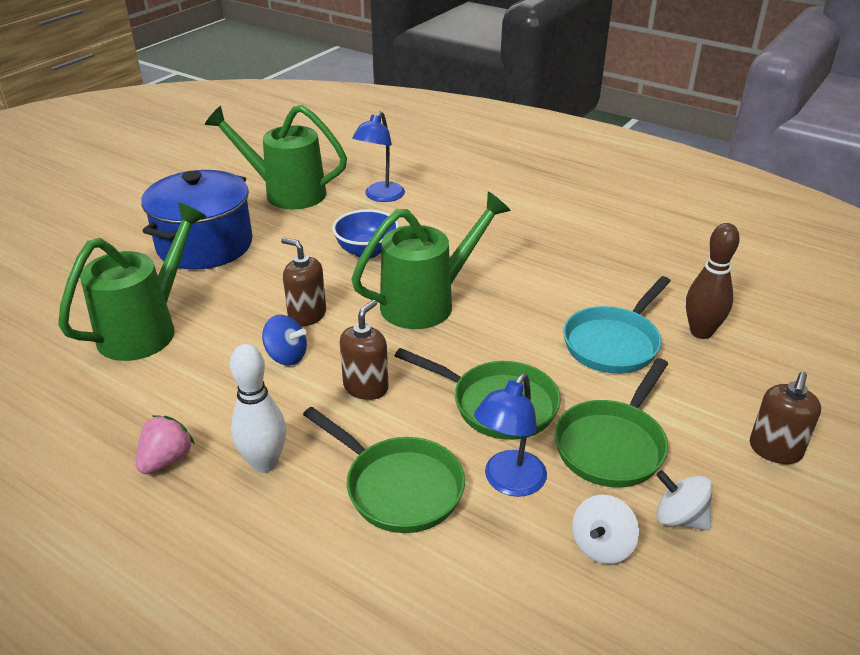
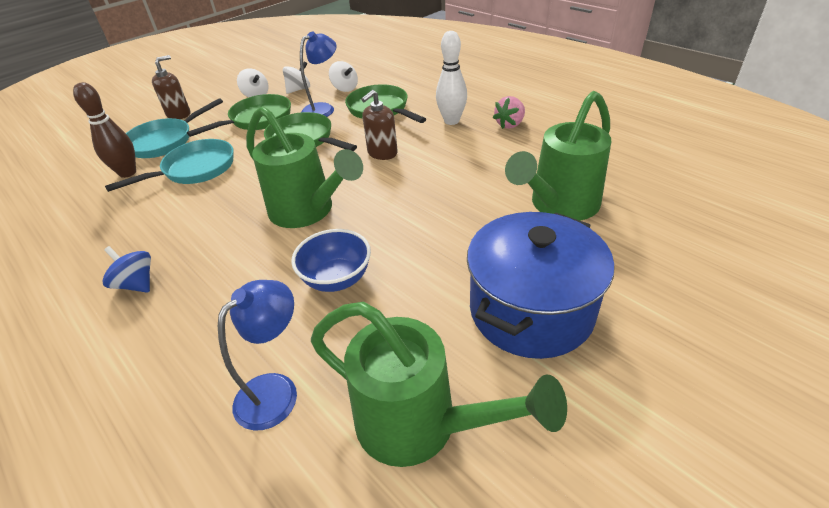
camera: 165 degrees left, 5 degrees up
(286, 356) = (435, 176): blue spinning top -> blue spinning top (136, 284)
(307, 315) = (415, 208): brown soap dispenser -> none
(427, 303) = (307, 211): green watering can -> green watering can turned 120 degrees counterclockwise
(500, 556) = (345, 88): none -> white spinning top
(719, 387) = (164, 141): none -> turquoise pan

